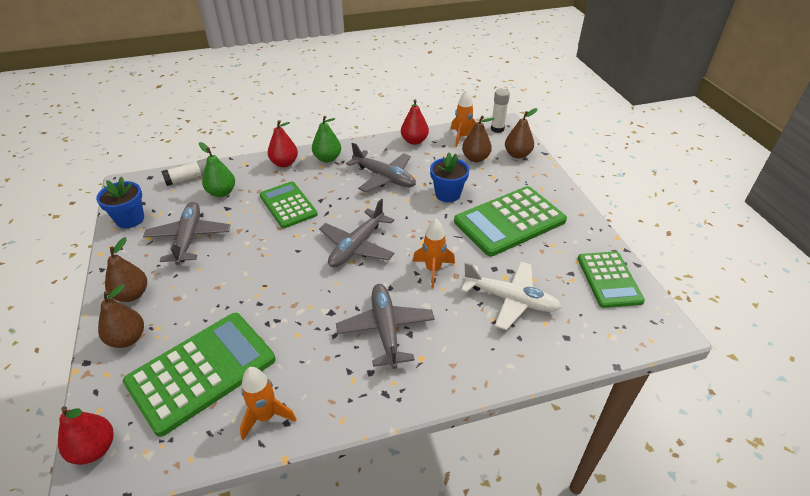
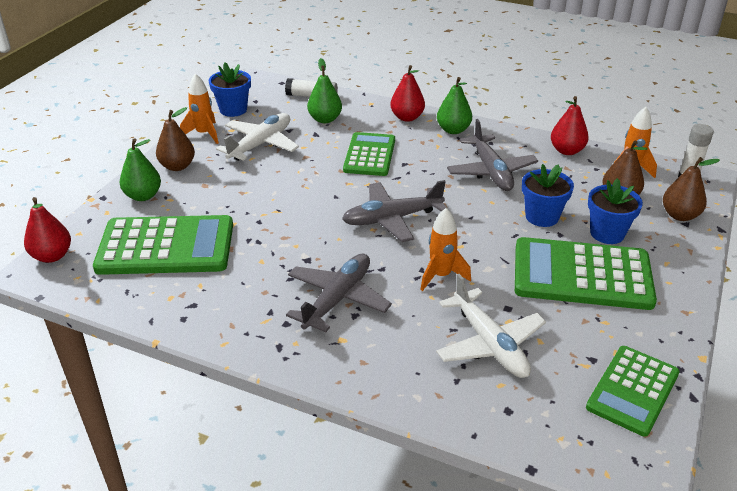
camera: 40 degrees right, 5 degrees down
(127, 339) = (143, 196): brown pear -> green pear
(189, 238) = (260, 144): grey plane -> white plane
(266, 416) = (174, 305): orange rocket -> orange rocket (204, 134)
(494, 186) = (607, 233): none -> blue flower pot

